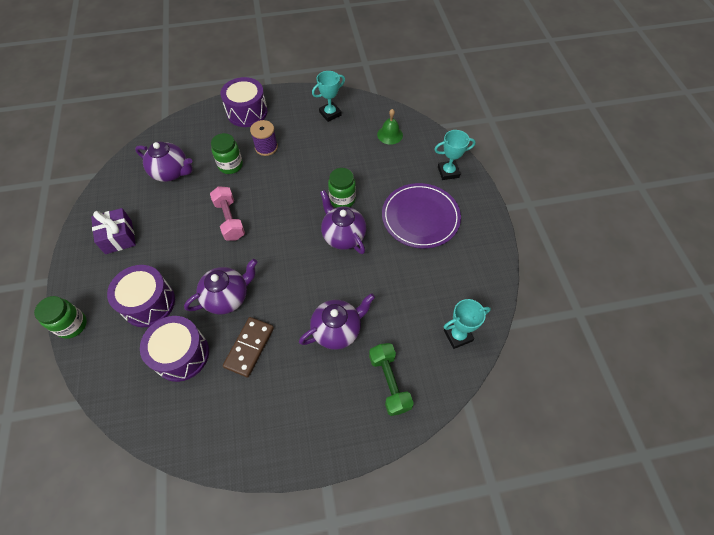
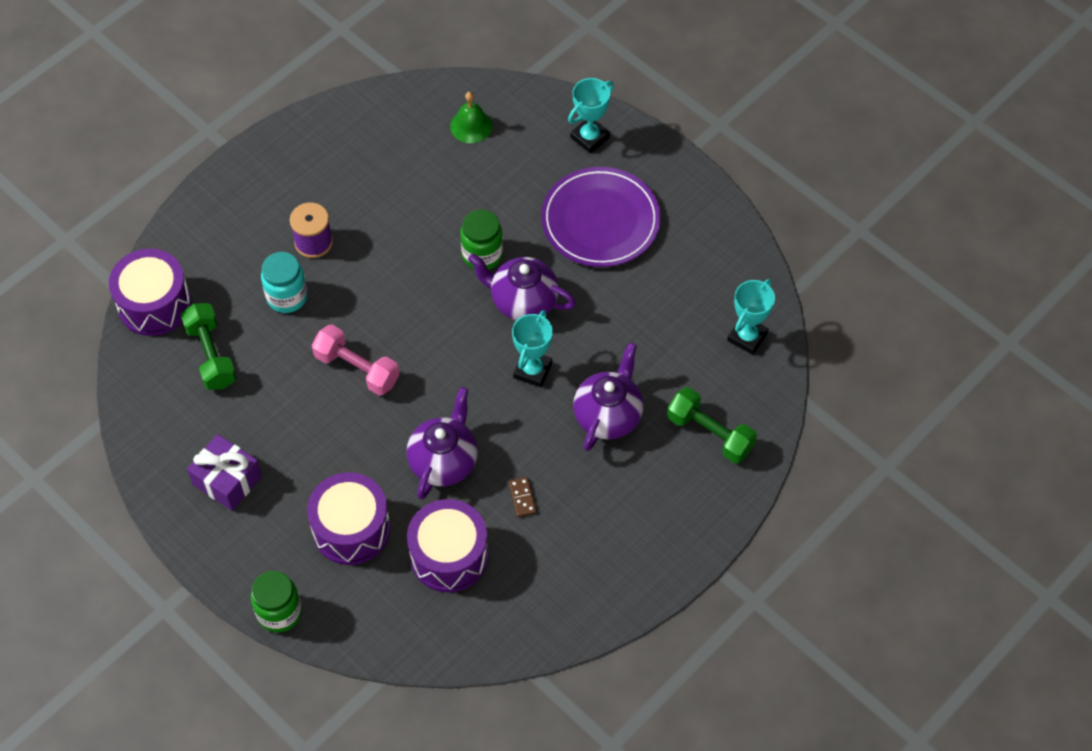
camera: 35 degrees left, 0 degrees up
(171, 172) = (211, 355): purple teapot -> green dumbbell
(230, 165) = (287, 297): green jar -> turquoise jar
(247, 112) = (235, 205): purple drum -> purple drum (154, 304)
(249, 347) = (522, 498): brown domino -> brown domino, size x0.50
(330, 114) = (360, 140): turquoise trophy -> turquoise trophy (532, 370)

